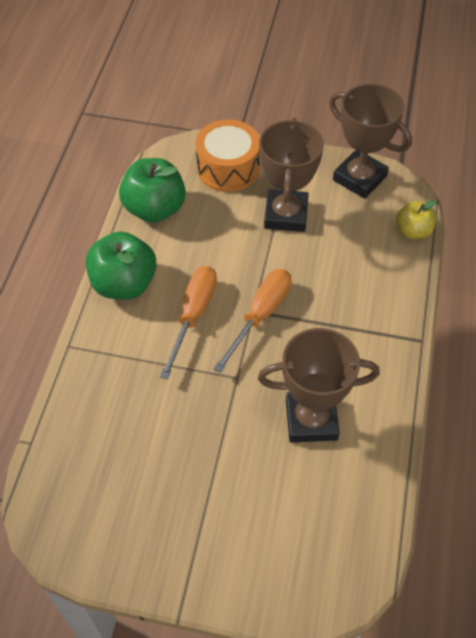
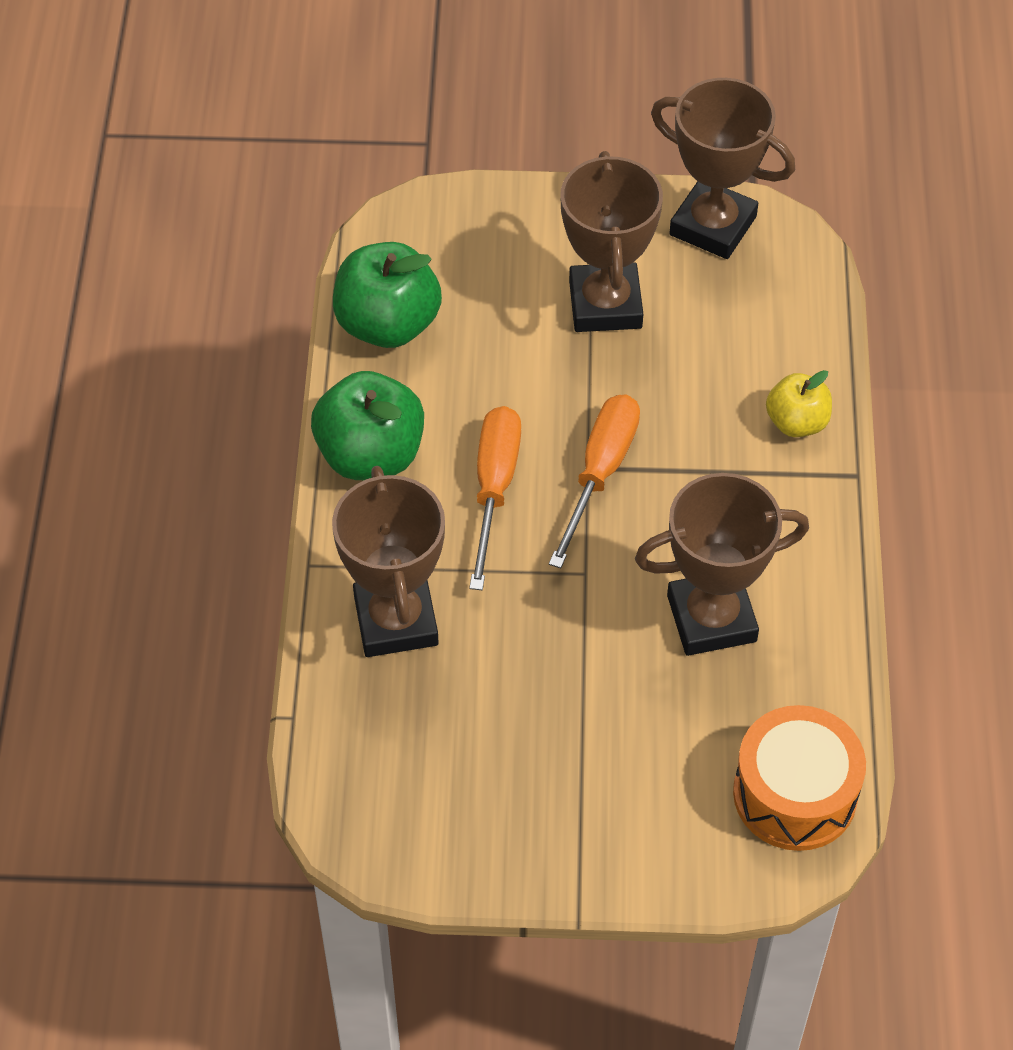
camera: 10 degrees left, 0 degrees up
(111, 390) = (396, 621): none -> brown trophy
(228, 168) = (492, 238): orange drum -> orange drum (795, 794)
(413, 231) = (814, 303): yellow apple -> yellow apple (796, 422)

